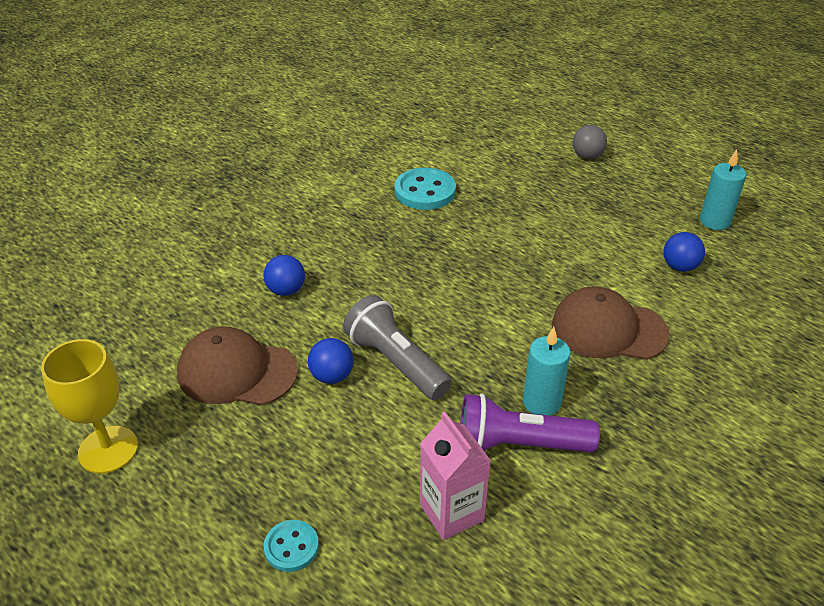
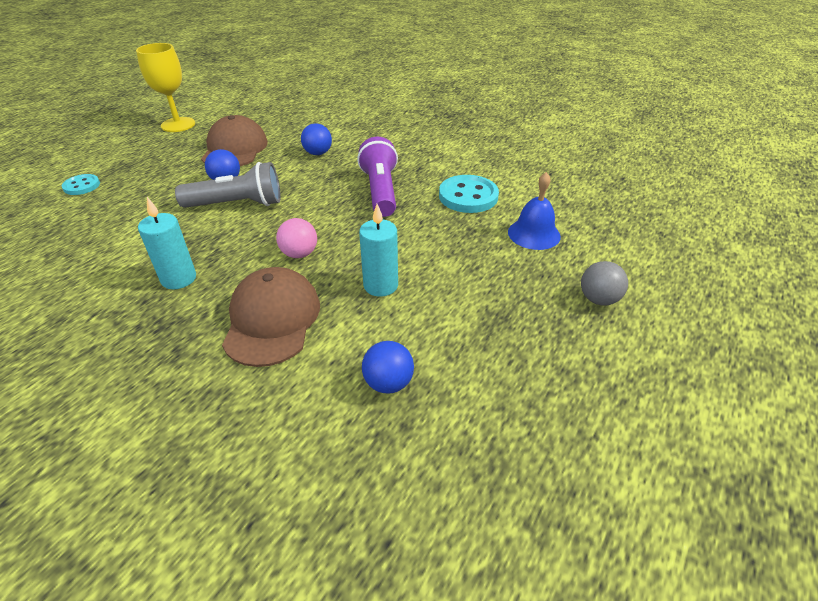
camera: 80 degrees right, 0 degrees up
(396, 362) = (237, 204): grey flashlight -> grey flashlight turned 45 degrees clockwise
(451, 512) = (80, 241): pink carton -> none
(497, 167) = (534, 234): none -> blue bell
(508, 310) = (299, 254): none -> pink ball
(519, 444) = (134, 268): purple flashlight -> purple flashlight (380, 191)
(715, 221) = (504, 428): turquoise candle -> turquoise candle (380, 285)

